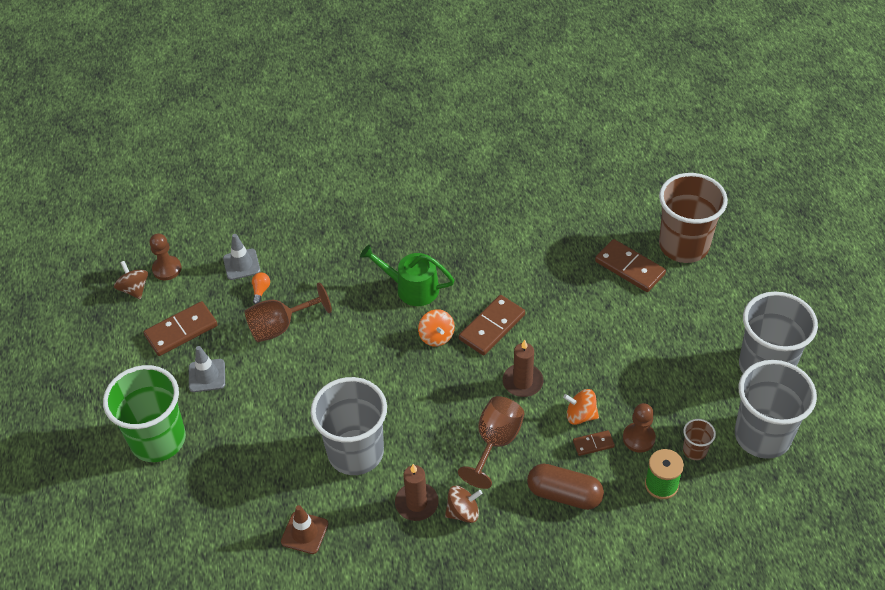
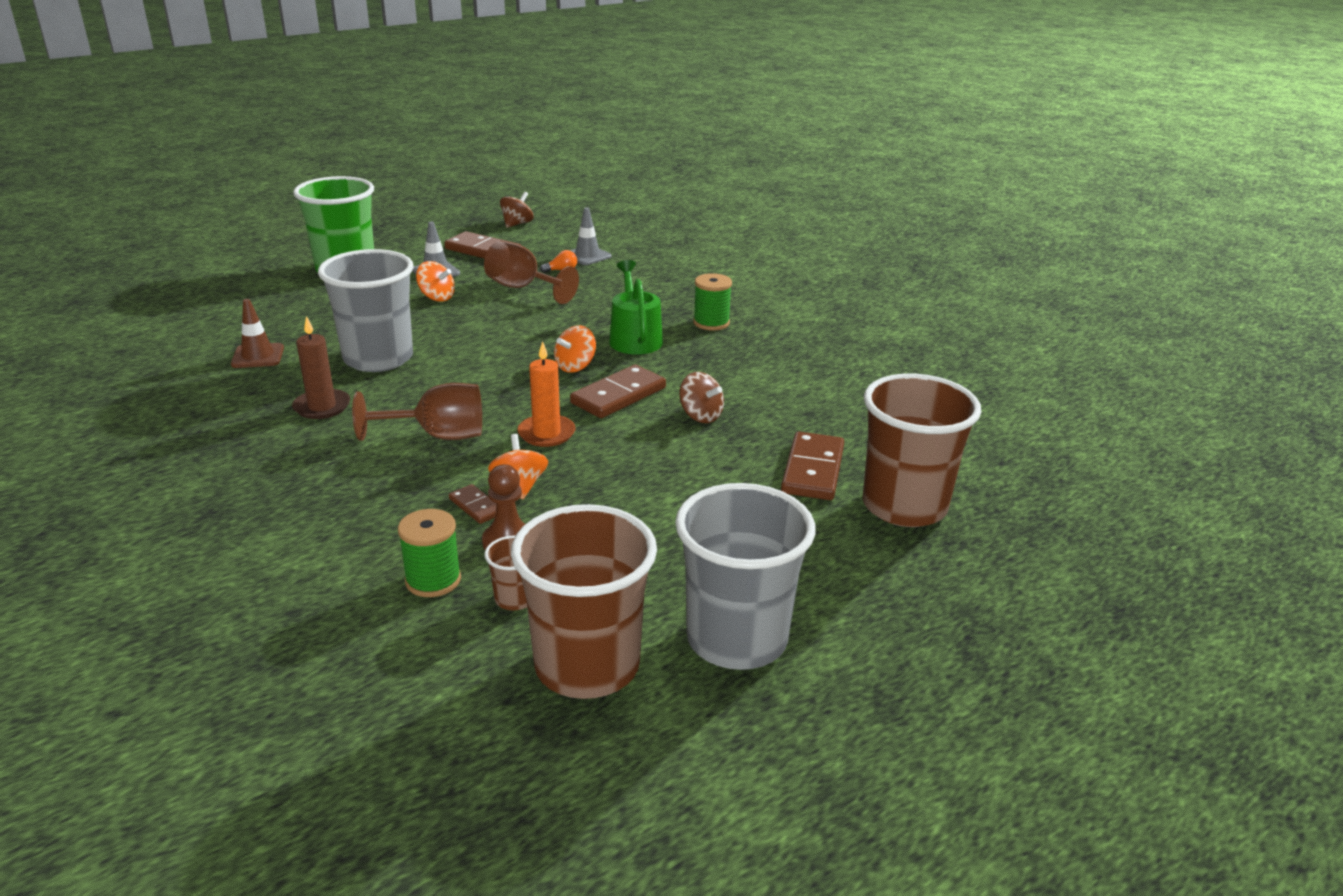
camera: 60 degrees right, 20 degrees down
(167, 269) = (552, 230): brown pawn -> none
(262, 388) = (437, 297): none -> orange spinning top
(412, 236) = (711, 323): none -> green spool
(463, 512) = (320, 437): brown spinning top -> brown spinning top (700, 416)
(492, 327) = (618, 395): brown domino -> brown domino turned 60 degrees counterclockwise
(522, 382) = (546, 433): brown candle -> orange candle
(564, 495) = (378, 502): brown capsule -> none
(762, 436) = (587, 666): grey cup -> brown cup

